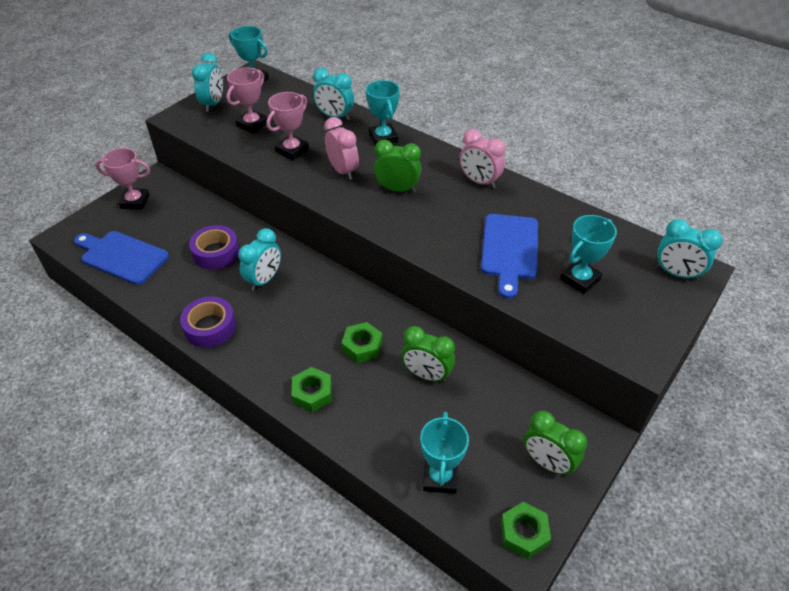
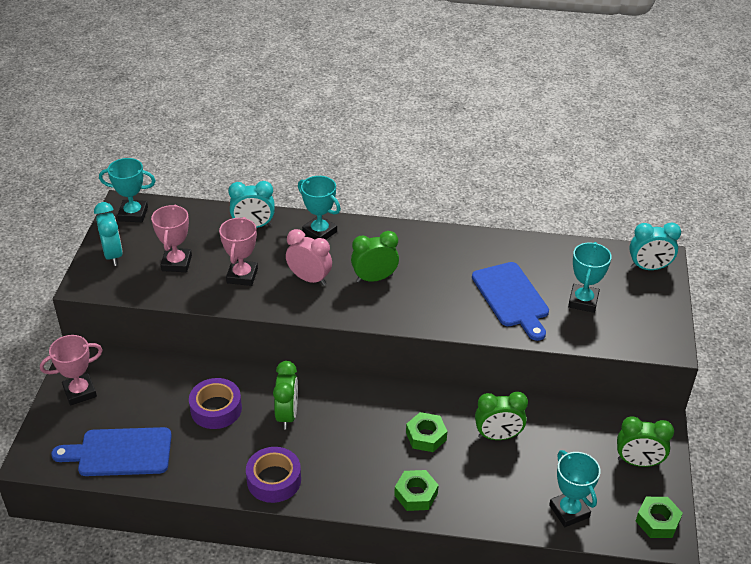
camera: 30 degrees left, 5 degrees down
(264, 280) = (287, 415): turquoise clock -> green clock
(479, 182) = (440, 244): pink clock -> none

